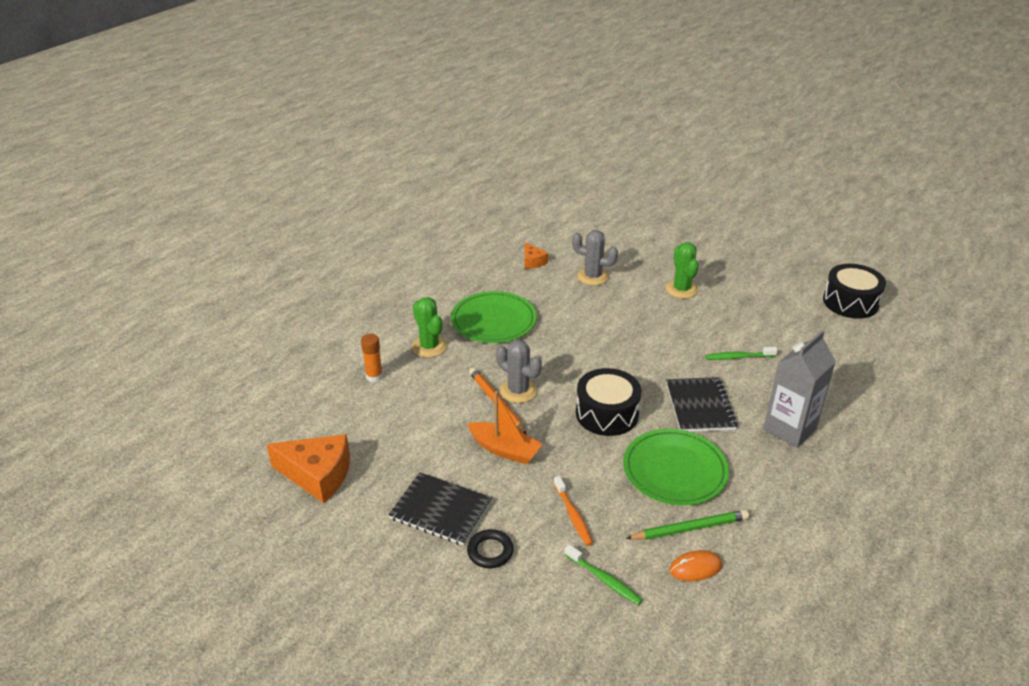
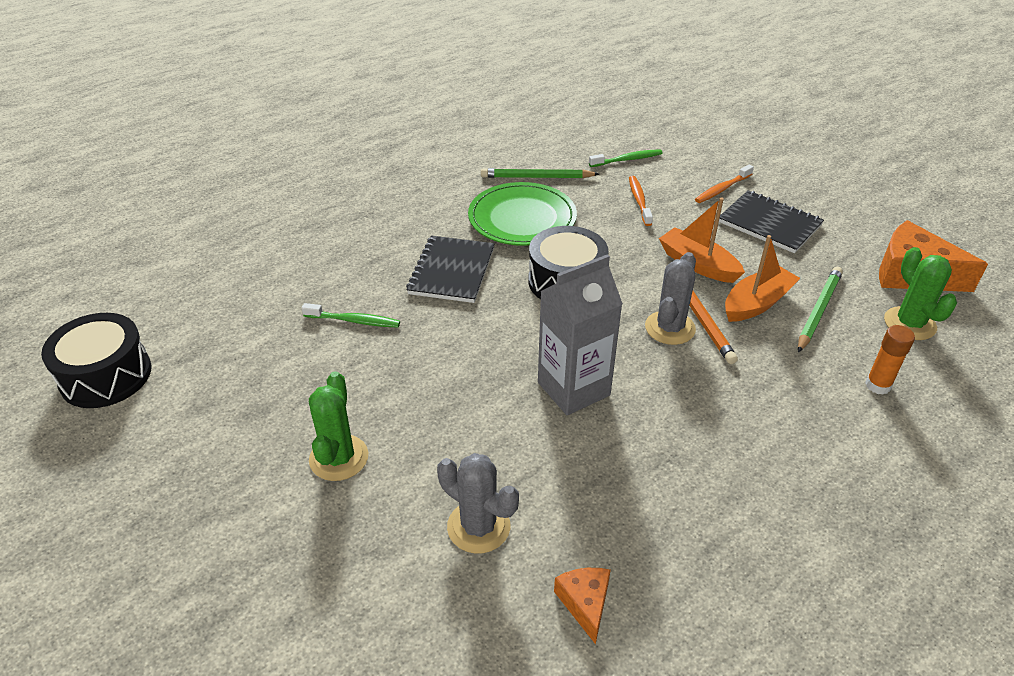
camera: 165 degrees left, 5 degrees up
(406, 425) = (818, 310): none -> green pencil
(429, 346) = (799, 423): green cactus -> green cactus (909, 324)
(454, 422) = (757, 303): none -> orange boat
(490, 551) = (722, 189): black ring -> orange toothbrush
(493, 321) = (690, 455): green plate -> none
(518, 391) = (670, 328): grey cactus -> grey cactus turned 60 degrees clockwise
(604, 579) = (627, 160): green toothbrush -> green toothbrush turned 105 degrees clockwise
(695, 568) = (548, 155): orange mouse -> none
(789, 429) = (374, 233): grey carton -> grey carton (573, 389)

